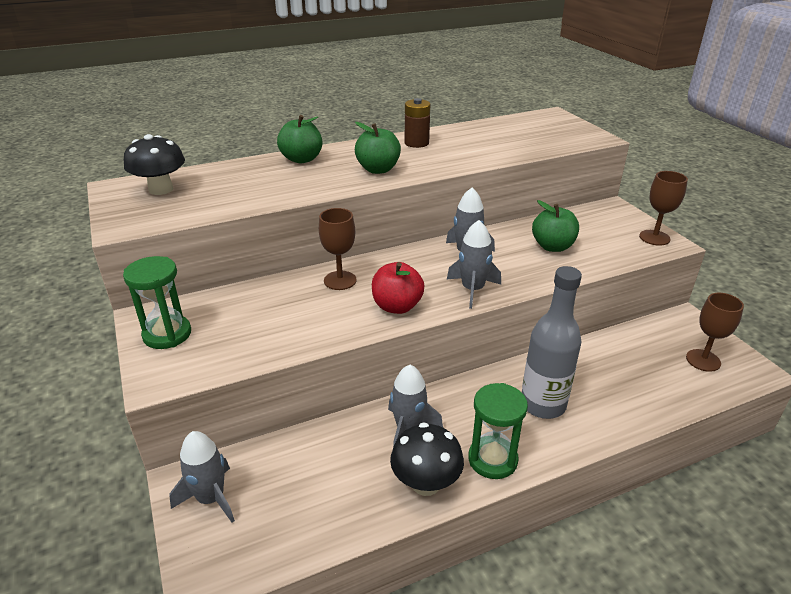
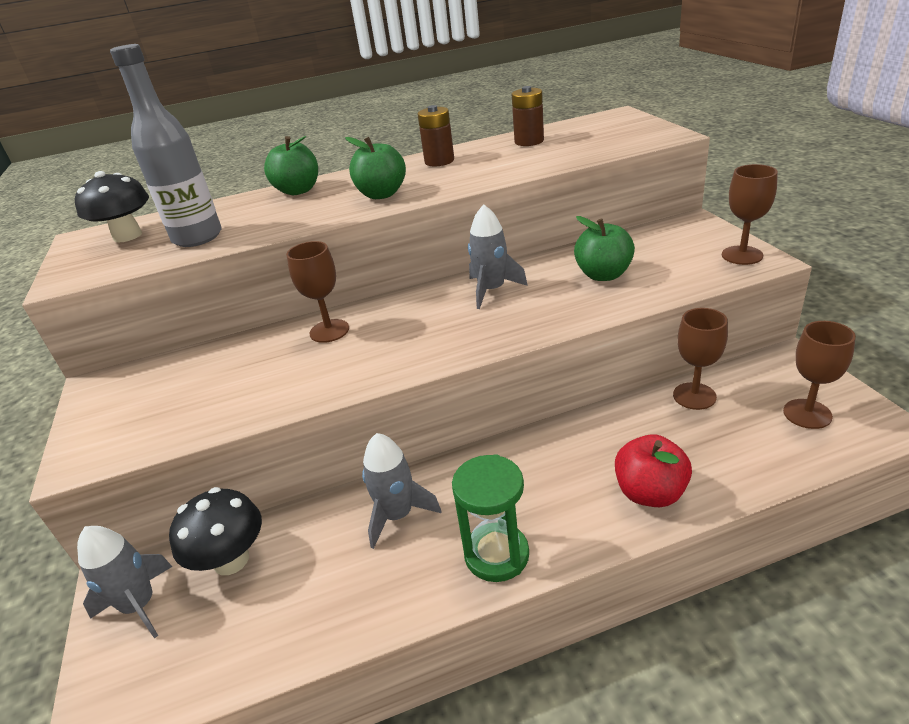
camera: 10 degrees right, 0 degrees up
(167, 334) = (111, 404): green hourglass -> none
(397, 306) = (388, 359): red apple -> red apple (650, 493)
(426, 483) = (403, 587): black mushroom -> black mushroom (231, 560)
(472, 290) = (487, 334): grey rocket -> none
(487, 132) = (529, 141): none -> brown battery
(543, 404) = (577, 479): grey bottle -> grey bottle (197, 237)
(620, 344) = (694, 396): none -> brown goblet

